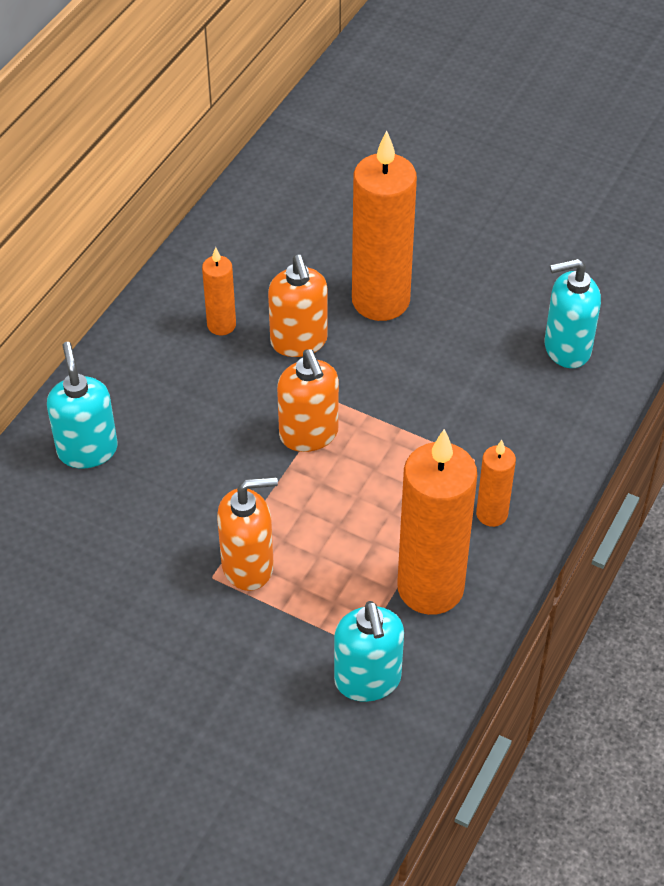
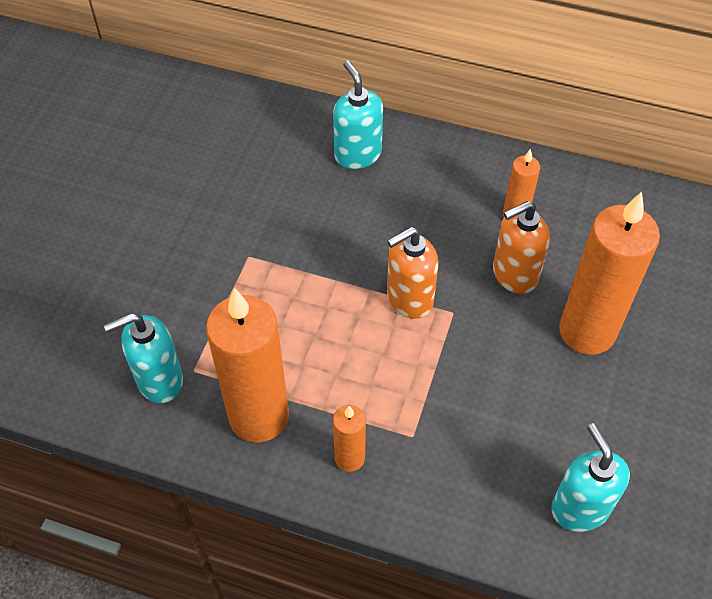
camera: 80 degrees right, 5 degrees up
(87, 450) = (357, 154): turquoise soap dispenser -> turquoise soap dispenser turned 90 degrees counterclockwise
(248, 566) = (262, 278): orange soap dispenser -> none

